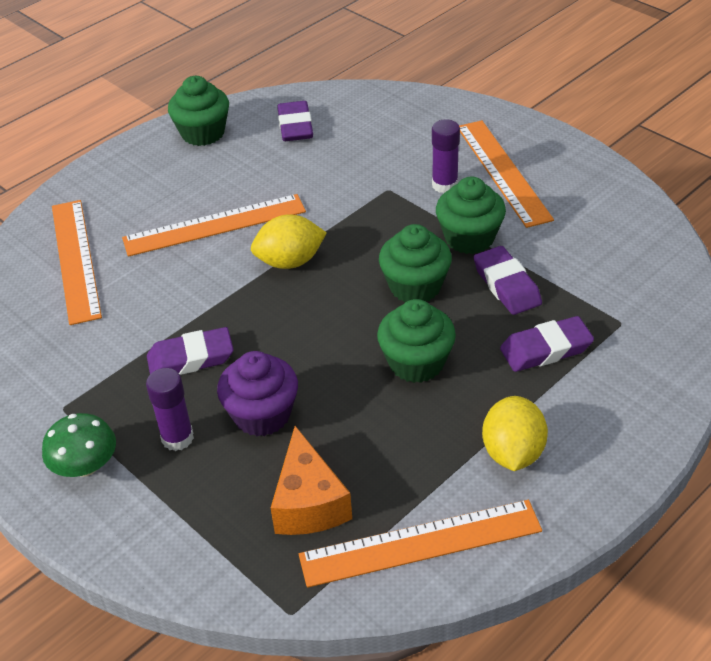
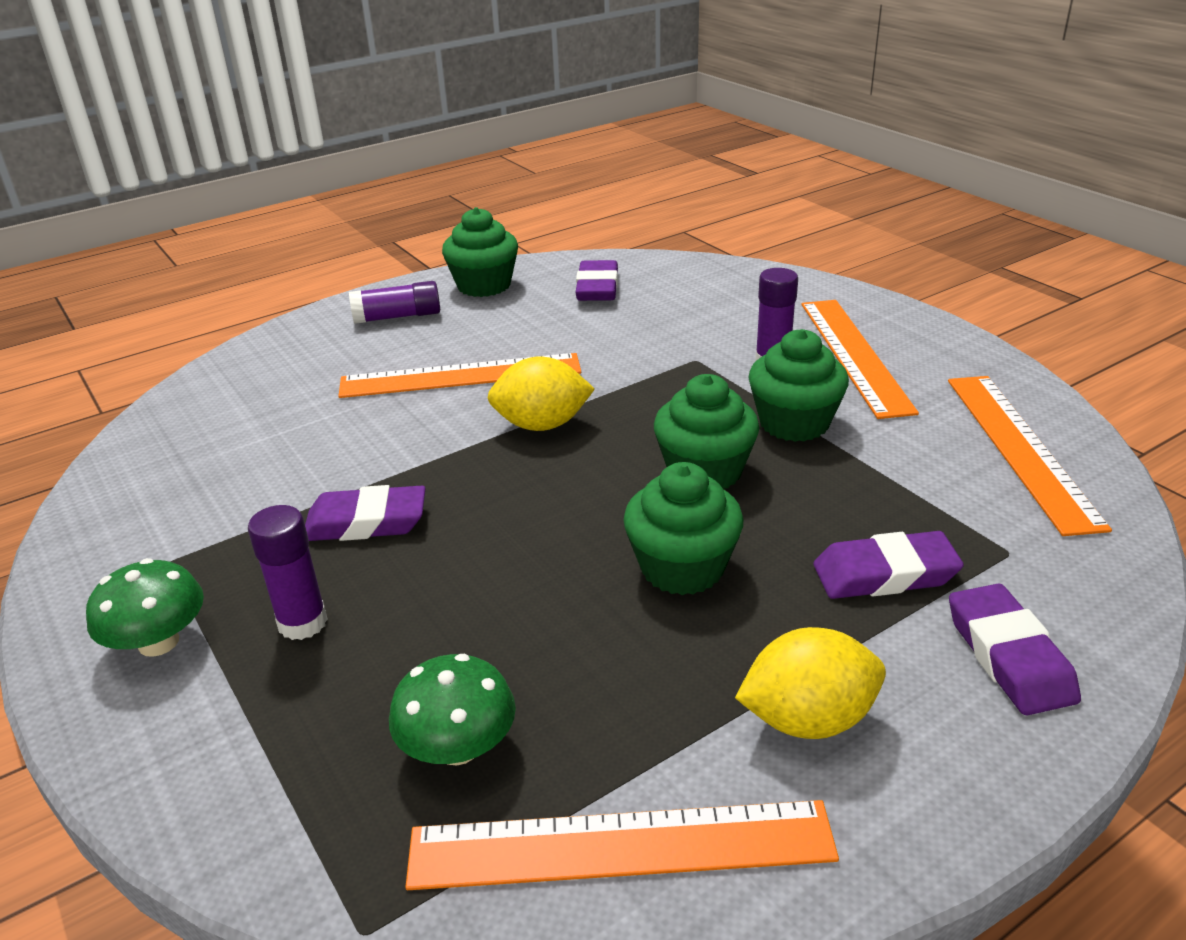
camera: 10 degrees right, 10 degrees down
(76, 259) = (274, 395): orange ruler -> orange ruler (1021, 448)
(144, 173) = (397, 317): none -> purple glue stick
(262, 415) = (434, 608): purple cupcake -> none
(308, 503) = (458, 747): orange cheese -> green mushroom
(507, 285) = (838, 484): purple eraser -> purple eraser (1009, 656)
(512, 453) = (808, 719): yellow lemon -> yellow lemon turned 60 degrees clockwise

